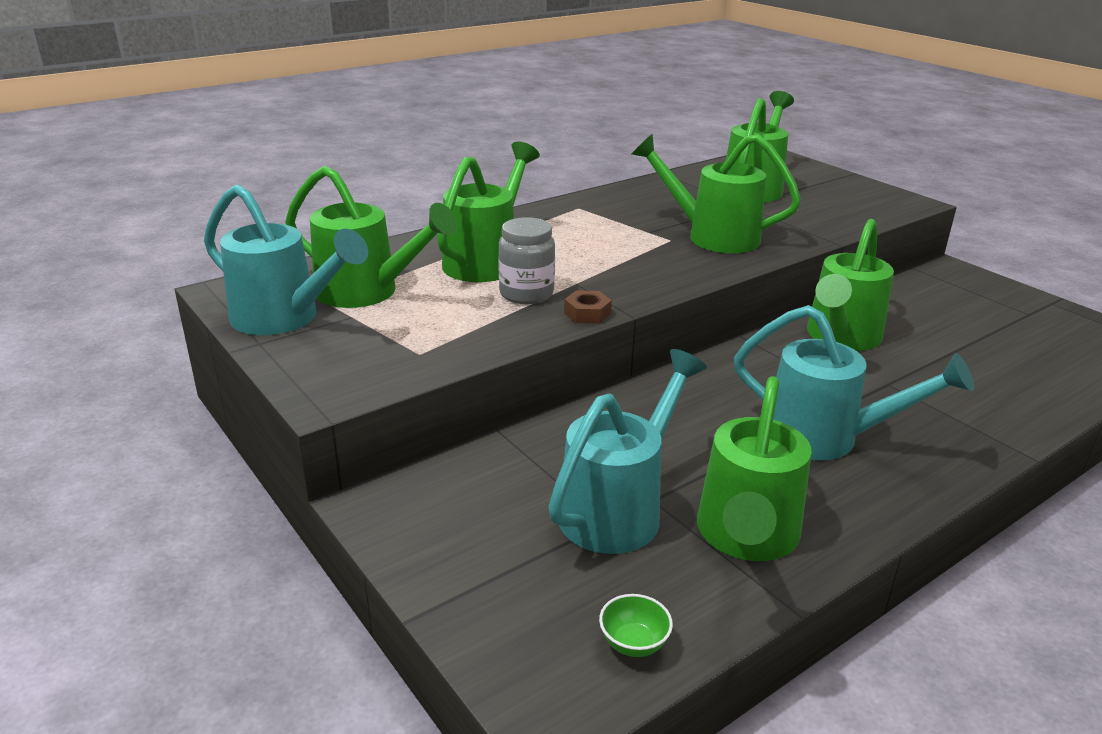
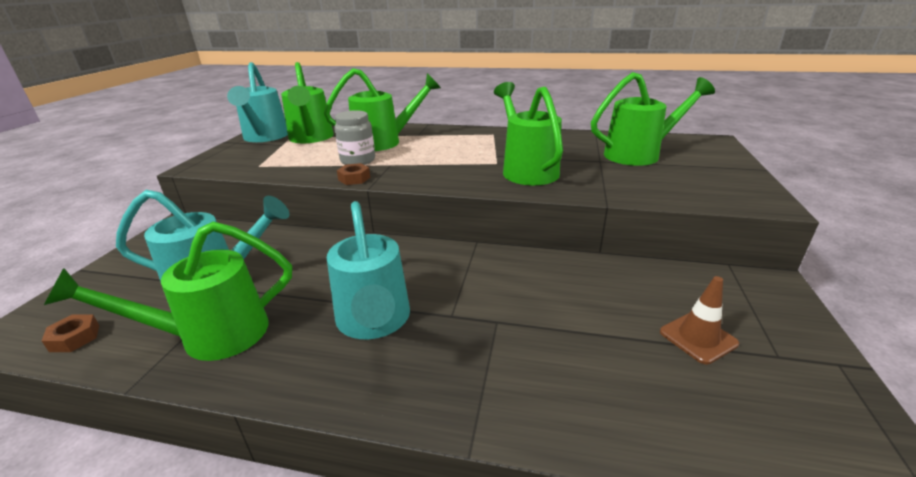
camera: 50 degrees right, 0 degrees up
(633, 643) = (75, 338): green bowl -> brown nut
(840, 337) = (538, 276): green watering can -> none
(987, 325) = (698, 338): none -> brown traffic cone

